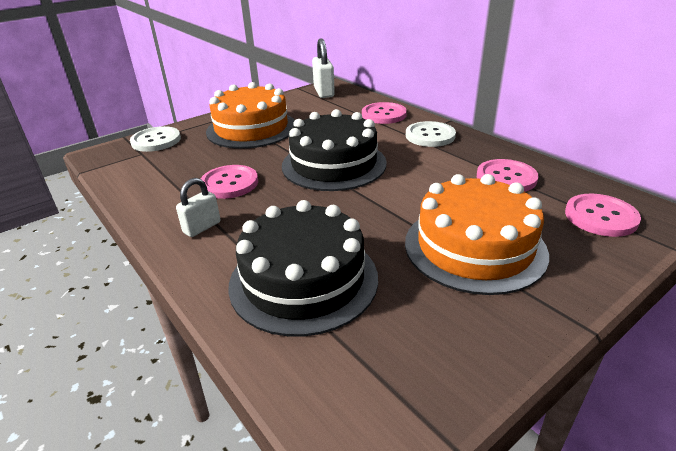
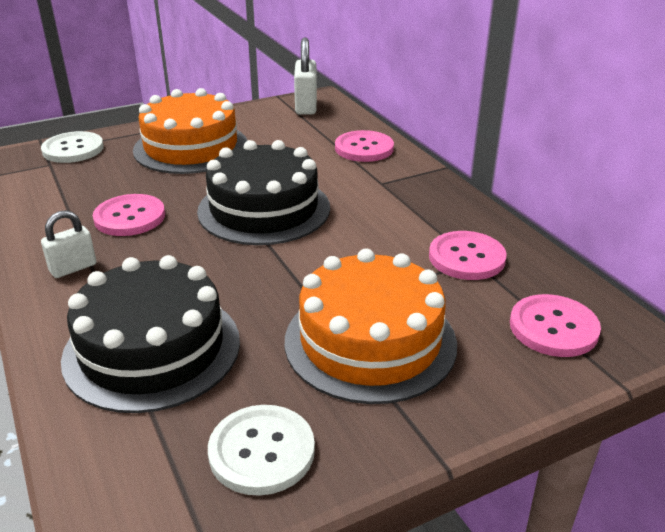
camera: 10 degrees right, 0 degrees up
(430, 136) = (405, 186): white button -> white button (261, 451)

